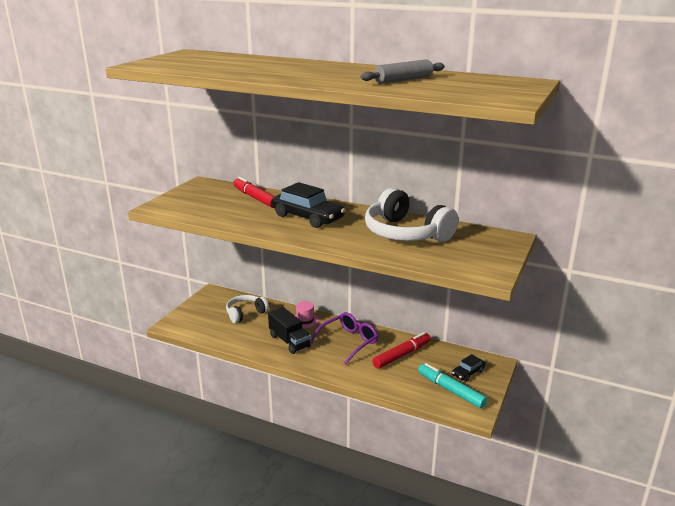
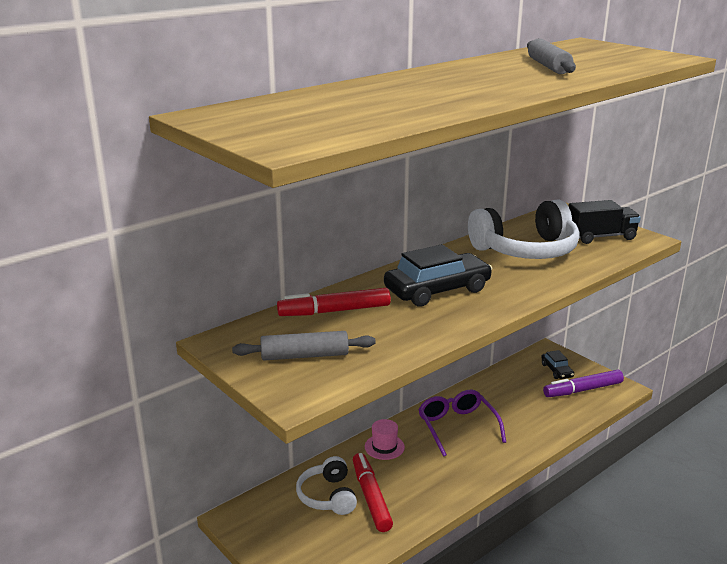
camera: 65 degrees left, 0 degrees up
(199, 201) = (304, 356): none -> grey rolling pin
(289, 341) = (428, 473): black truck -> black truck (600, 237)
(402, 355) = (505, 399): red marker -> red marker (371, 497)
(451, 390) = (582, 390): turquoise marker -> purple marker

